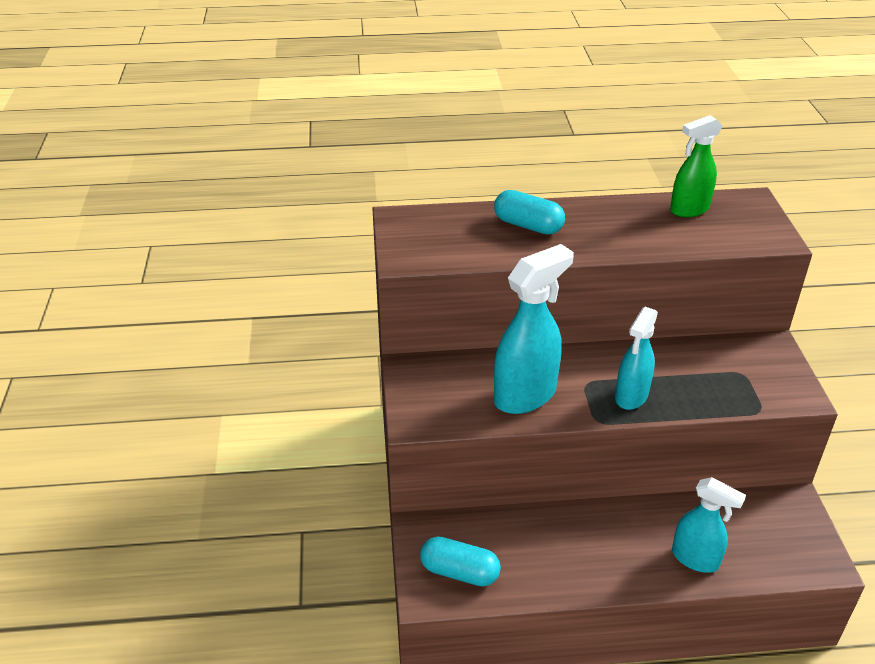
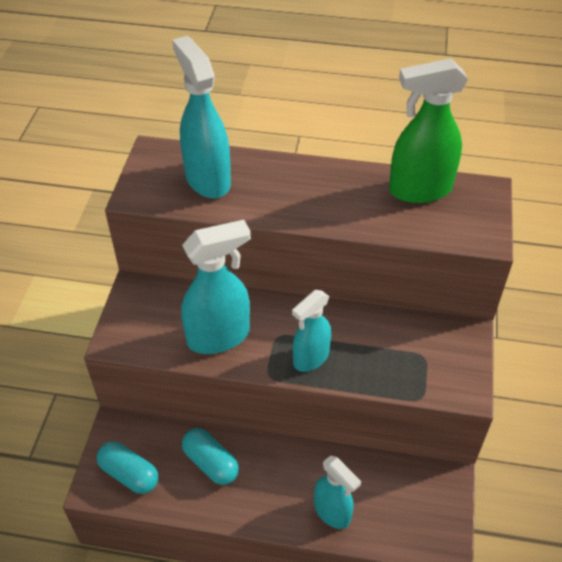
camera: 15 degrees right, 10 degrees up
(472, 233) = (207, 179): none -> turquoise spray bottle
(528, 225) = (261, 180): turquoise capsule -> turquoise capsule (211, 463)
(689, 209) = (419, 190): green spray bottle -> green spray bottle, size x1.54

